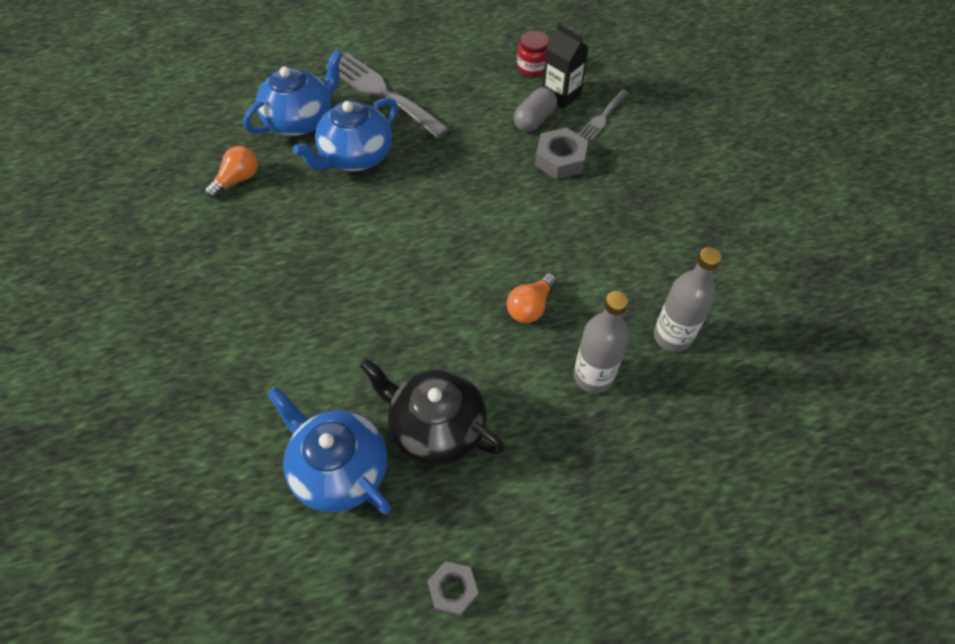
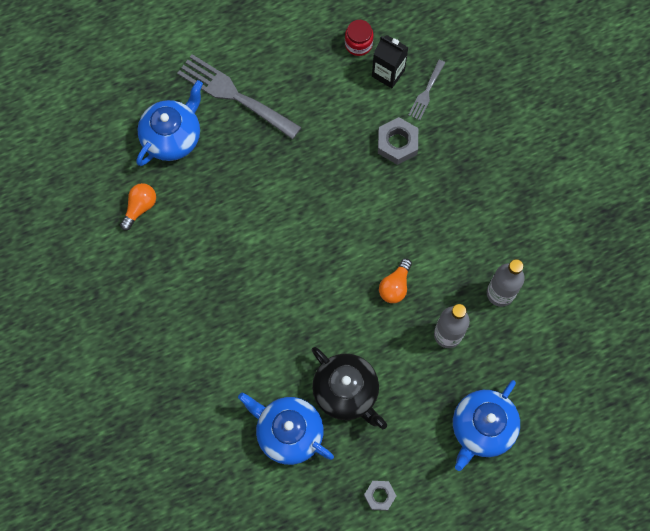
camera: 10 degrees left, 15 degrees up
(355, 156) = (229, 168): blue teapot -> blue teapot (482, 428)
(436, 428) = (346, 392): black teapot -> black teapot turned 150 degrees counterclockwise
(534, 120) = (370, 105): grey capsule -> none

